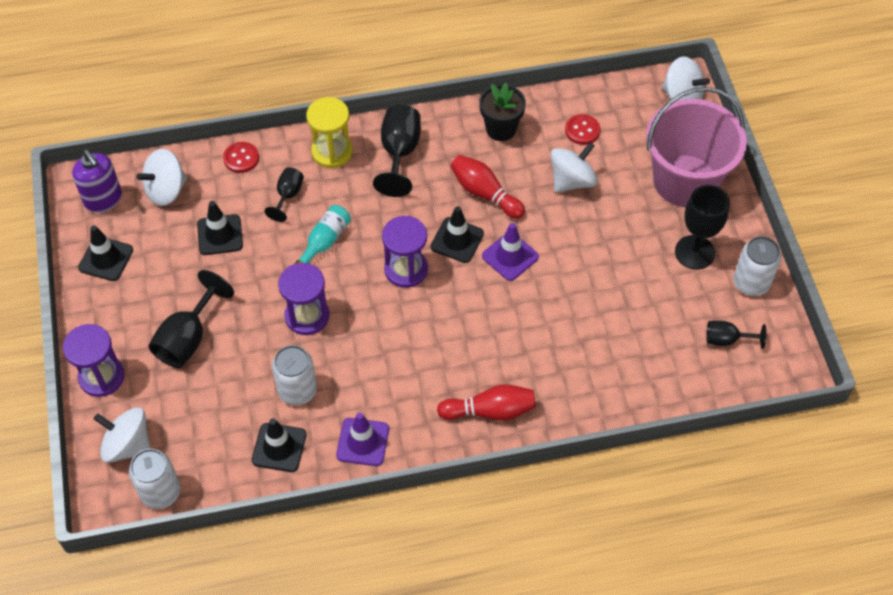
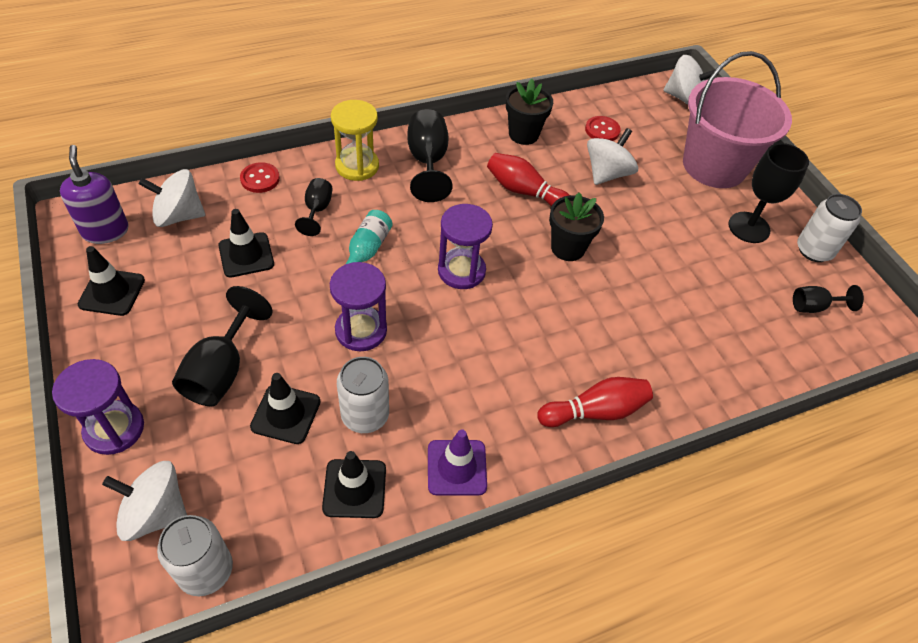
camera: 15 degrees left, 5 degrees down
(103, 200) = (105, 231): purple soap dispenser -> purple soap dispenser turned 150 degrees counterclockwise
(166, 190) = (179, 216): white spinning top -> white spinning top turned 45 degrees clockwise
(457, 240) = (508, 237): black traffic cone -> black traffic cone (286, 414)
(510, 256) = (568, 248): purple traffic cone -> black flower pot

